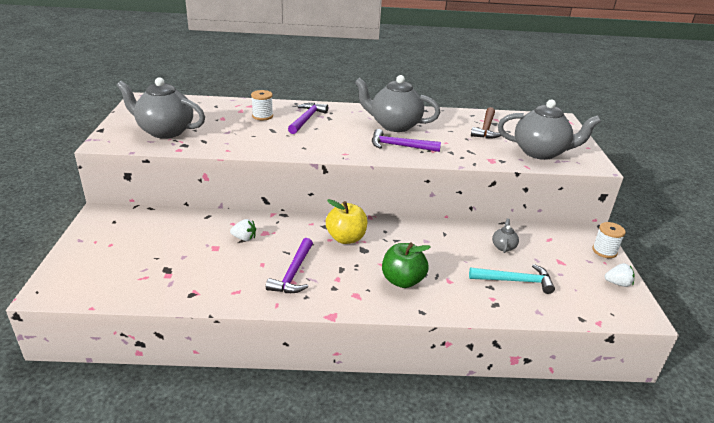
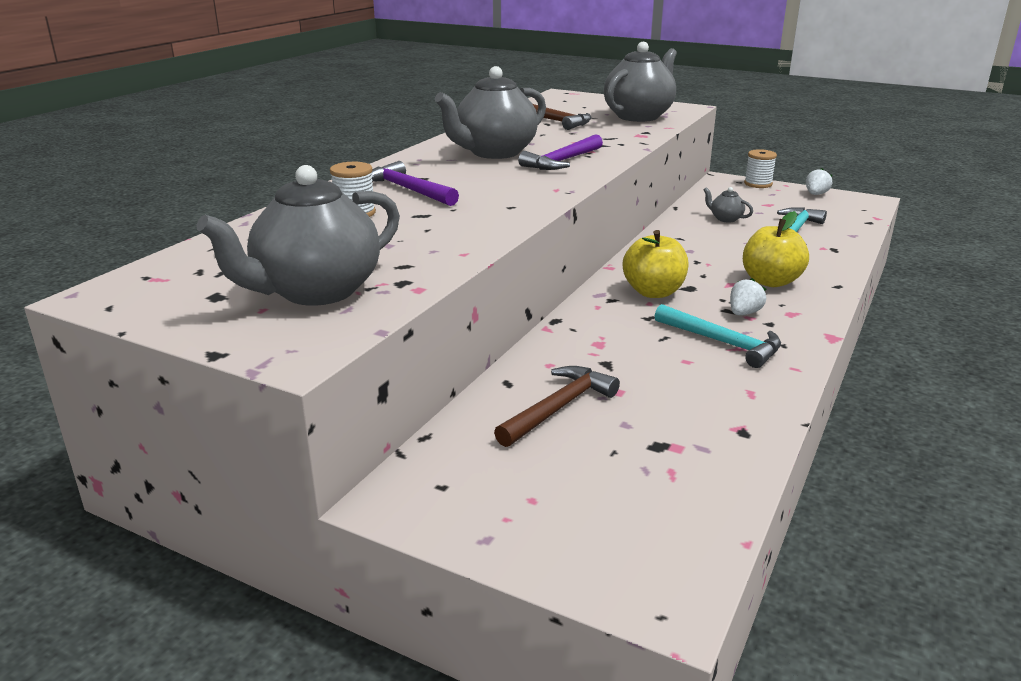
camera: 60 degrees left, 5 degrees down
(190, 235) = (559, 408): none -> brown hammer
(244, 238) = (604, 362): white strawberry -> white strawberry (744, 313)
(293, 273) = (722, 343): purple hammer -> turquoise hammer
(402, 280) = (770, 281): green apple -> yellow apple

